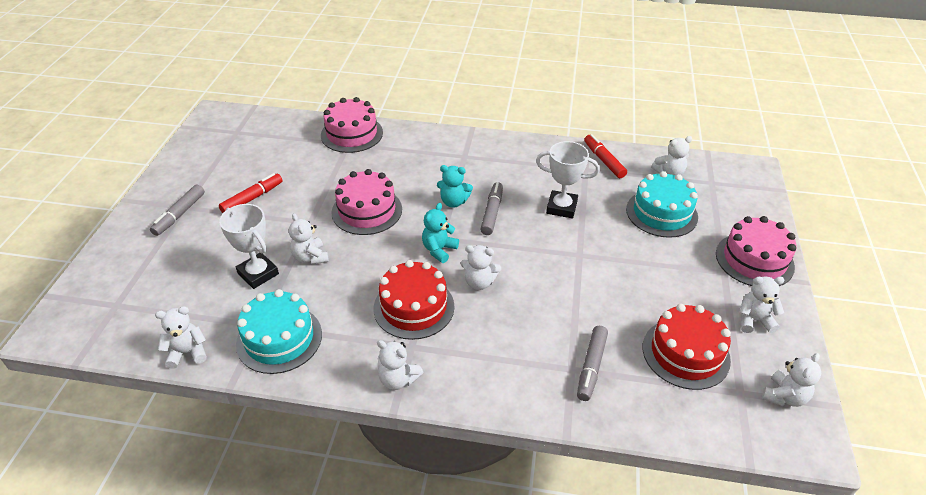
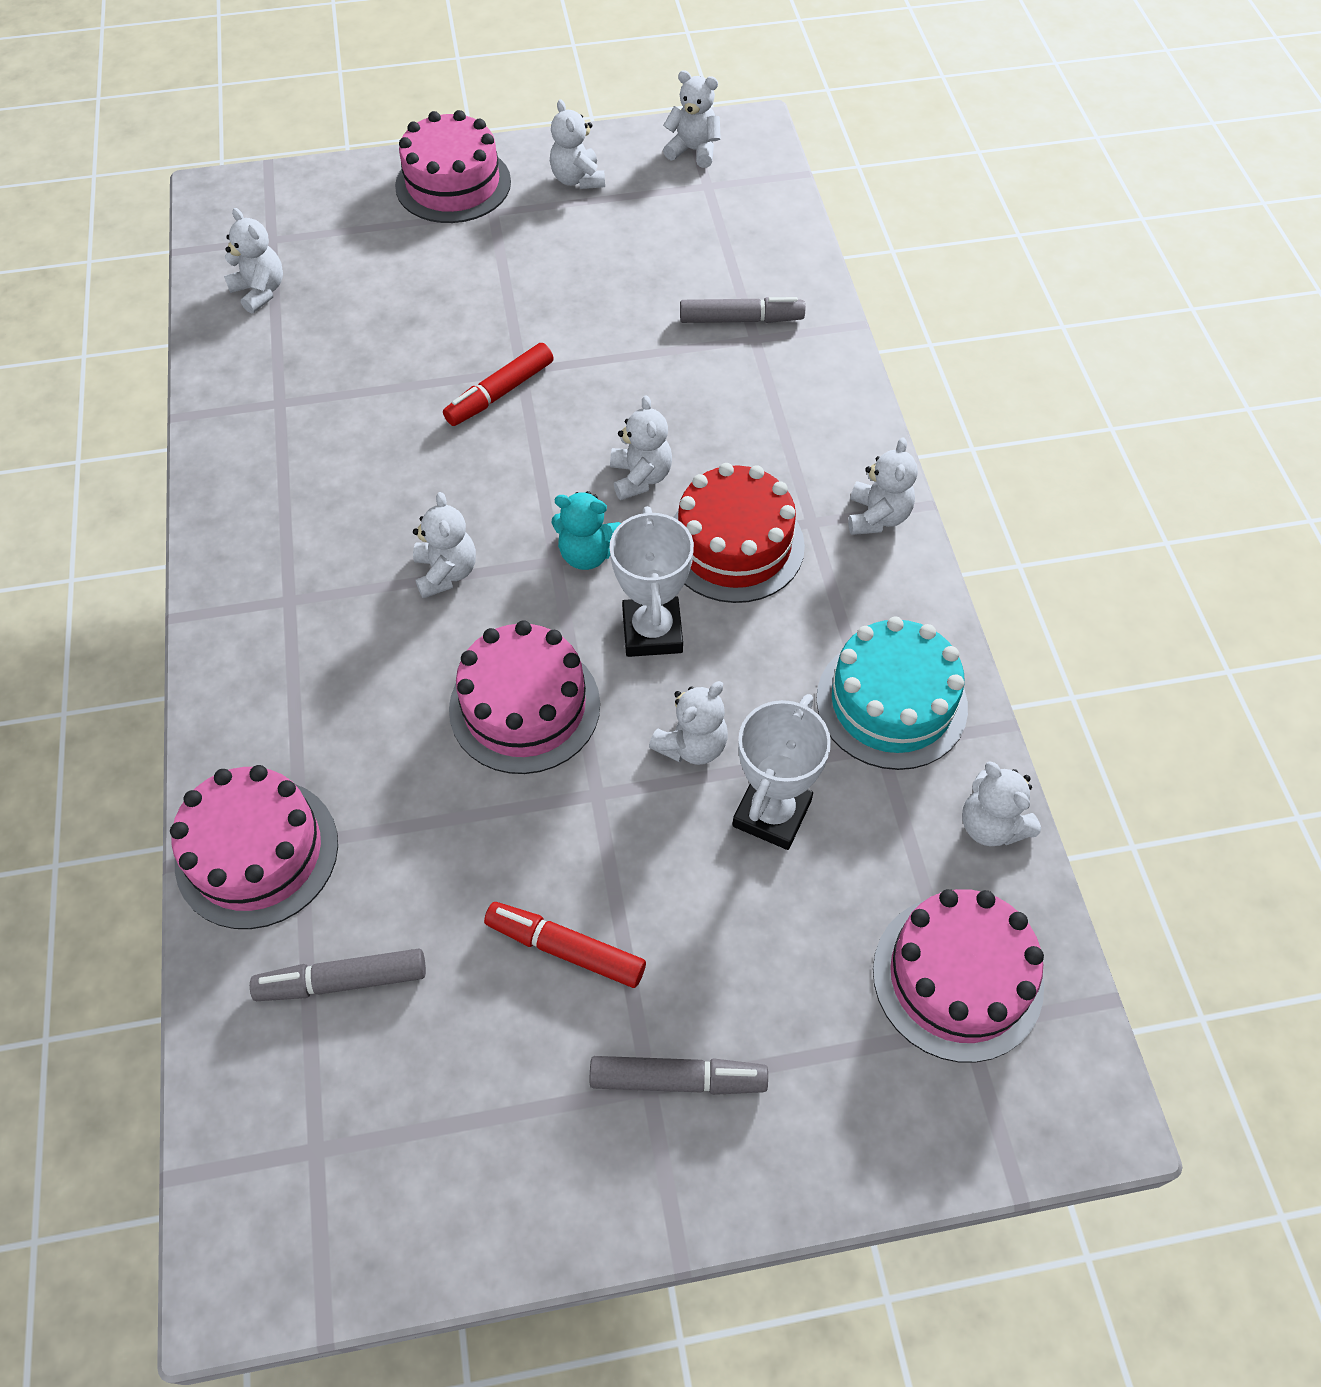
camera: 110 degrees left, 15 degrees up
(137, 310) = (957, 977): none -> pink cake
(453, 202) = (446, 573): turquoise teddy bear -> white teddy bear
(492, 213) = (457, 507): grey marker -> grey marker (342, 981)
(561, 207) = (407, 414): white trophy -> white trophy (652, 632)
(604, 160) = (244, 381): red marker -> red marker (500, 393)
(661, 213) = (377, 289): turquoise cake -> none
(685, 353) = (669, 235): red cake -> none

